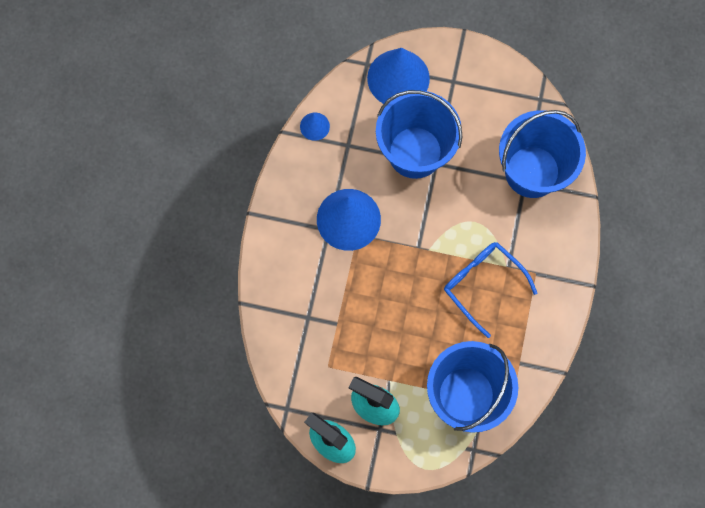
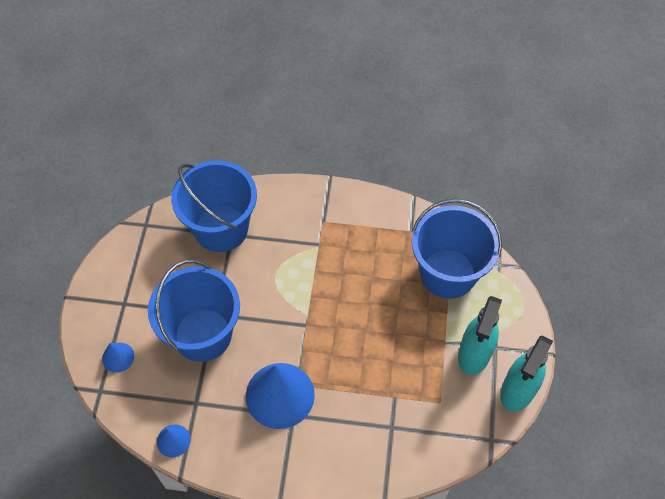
camera: 95 degrees left, 15 degrees down
(398, 78) = (118, 357): blue cone -> blue cone, size x0.47
(483, 284) = (338, 265): blue glasses -> none

